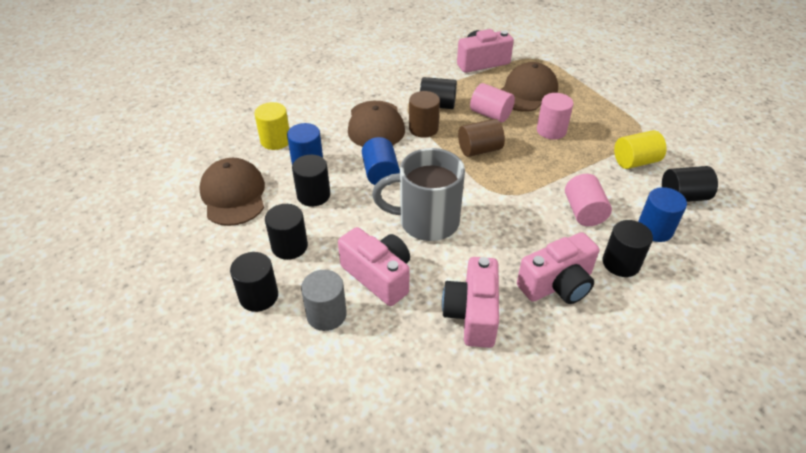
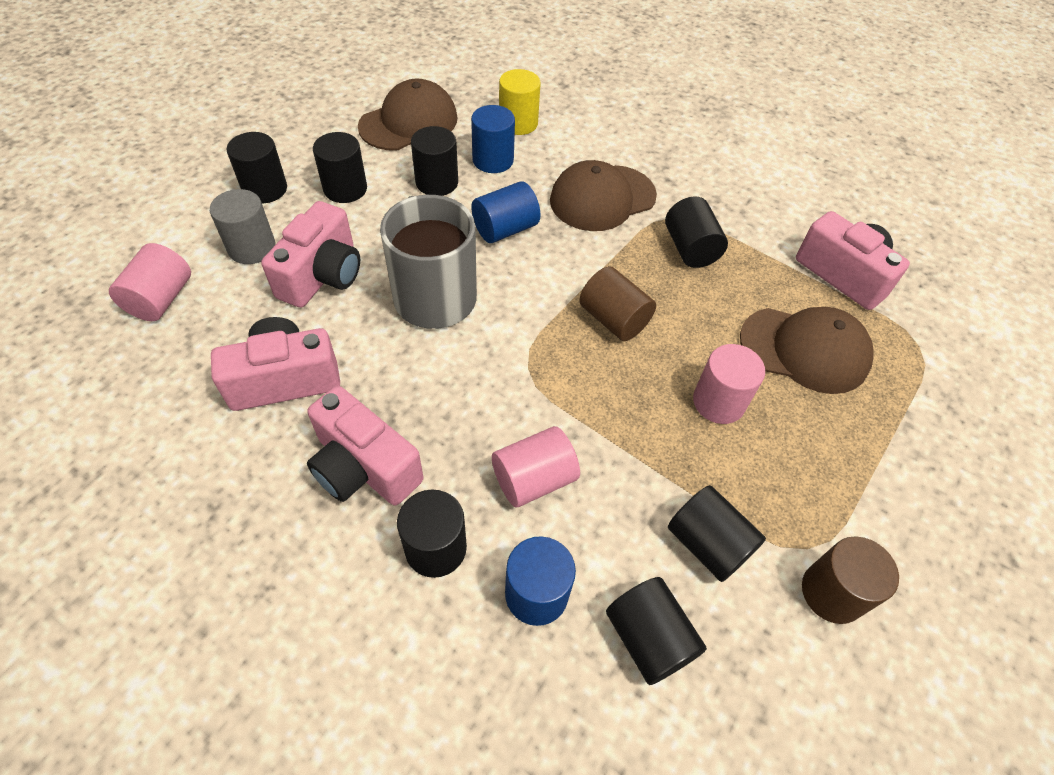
camera: 65 degrees right, 10 degrees up
(423, 128) = (624, 247): brown cylinder -> brown cylinder (832, 593)
(490, 114) = (709, 315): pink cylinder -> pink cylinder (161, 299)
(635, 161) = (707, 544): yellow cylinder -> black cylinder

